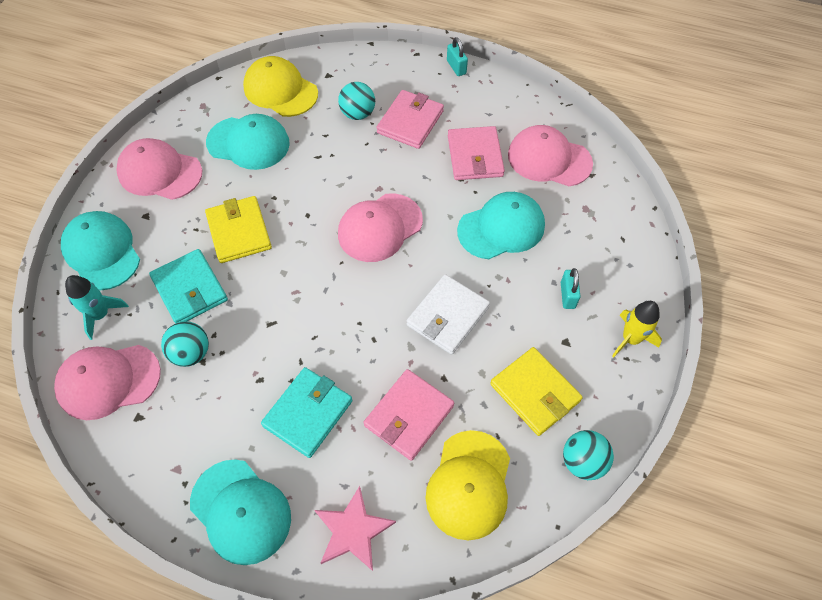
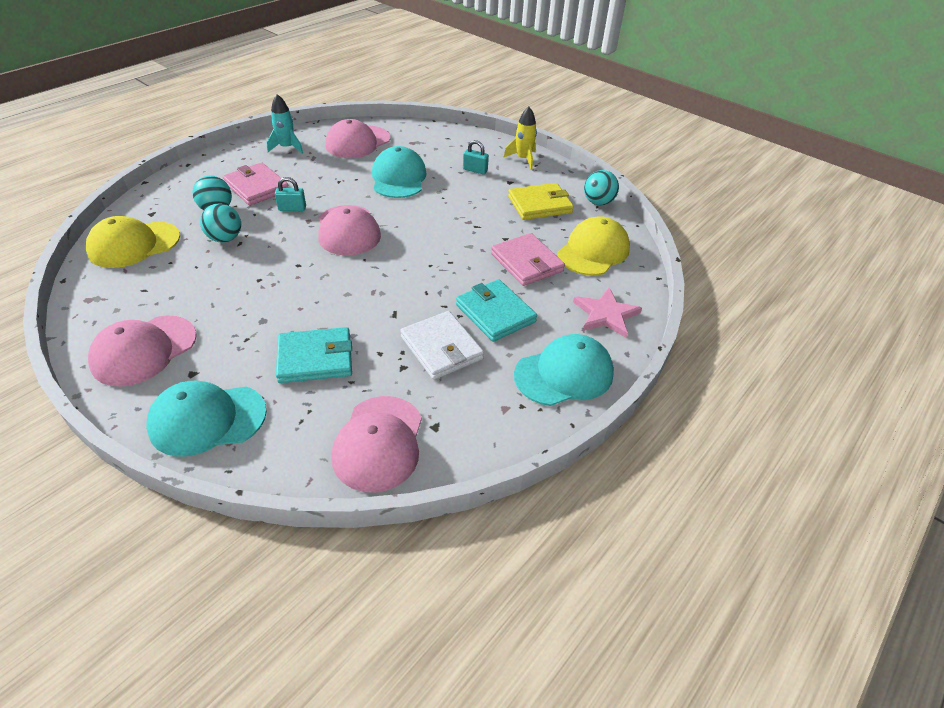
camera: 70 degrees left, 15 degrees down
(100, 315) = (291, 435): turquoise rocket -> turquoise rocket (287, 148)
(191, 353) = (389, 373): turquoise ball -> turquoise ball (225, 238)
(239, 232) = (277, 310): yellow wallet -> none
(248, 143) = (176, 280): turquoise cap -> none
(447, 316) = (455, 222): white wallet -> white wallet (441, 348)
(456, 67) = (226, 151): turquoise padlock -> turquoise padlock (292, 208)
(469, 484) = (593, 251): yellow cap -> yellow cap turned 90 degrees counterclockwise
(475, 156) = (323, 169): pink wallet -> none

